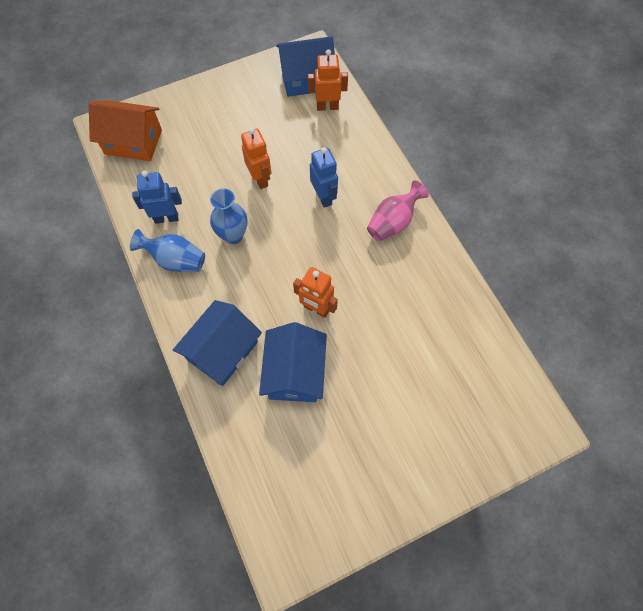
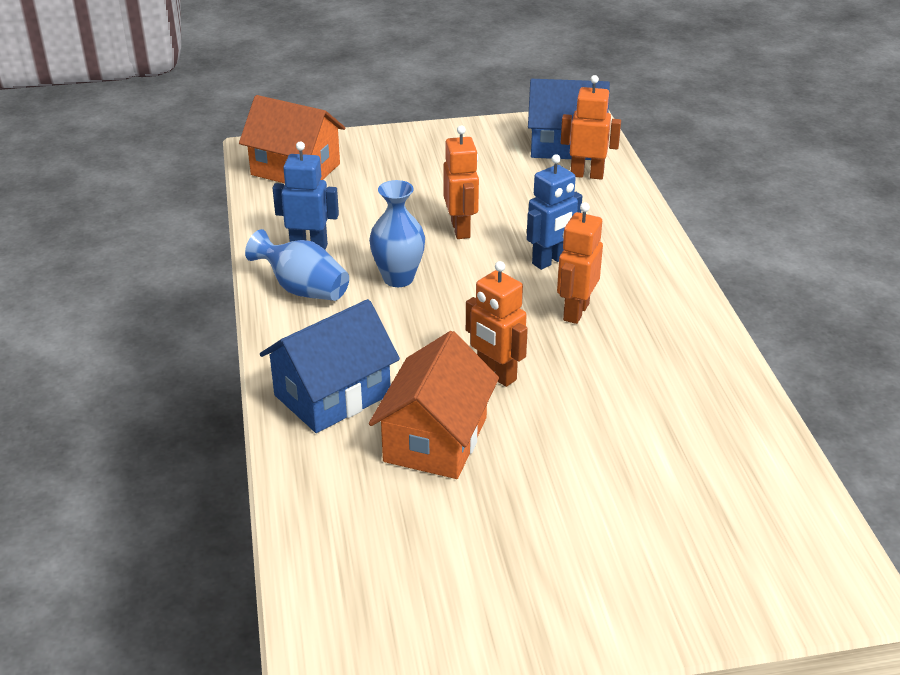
camera: 15 degrees right, 30 degrees down
(295, 372) = (435, 439): blue house -> orange house
(324, 197) = (550, 261): blue robot -> blue robot turned 60 degrees clockwise
(350, 241) = (575, 312): none -> orange robot
(393, 222) = (650, 303): pink vase -> none

